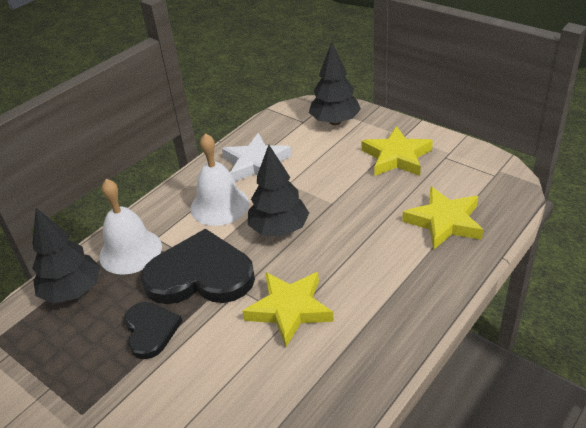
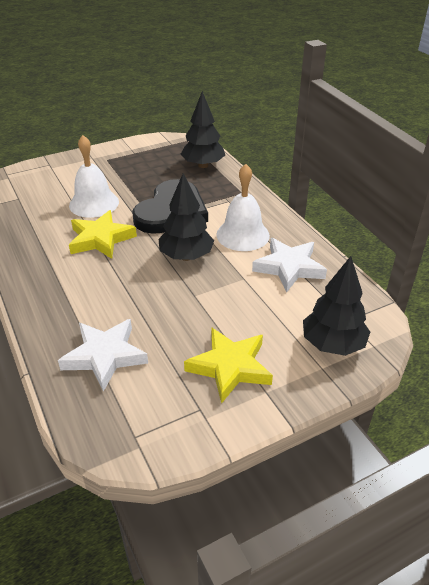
camera: 110 degrees right, 0 degrees up
(130, 251) = (223, 189): white bell -> white bell (94, 203)
(150, 330) = (141, 186): black heart -> none
(444, 222) = (105, 356): yellow star -> white star

